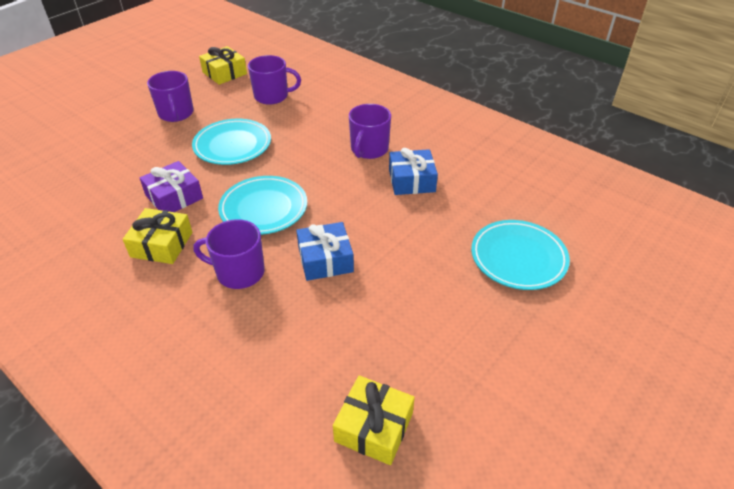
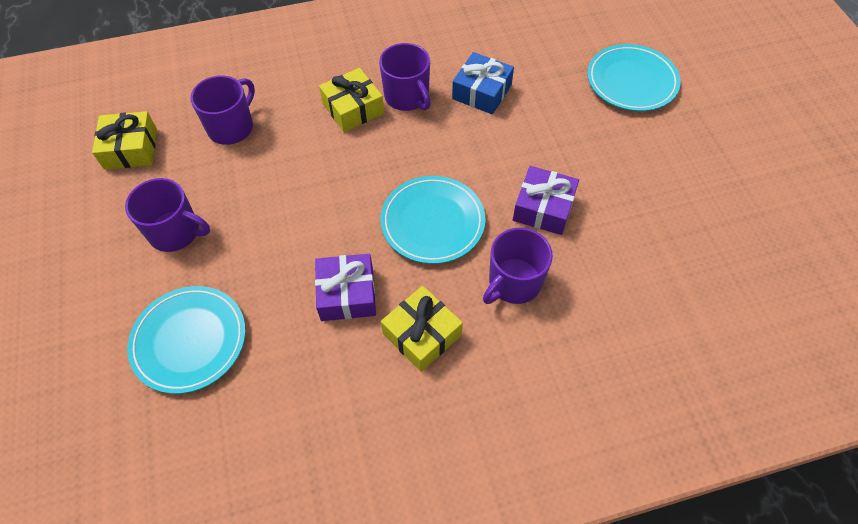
camera: 55 degrees left, 15 degrees up
(232, 145) = (297, 203): turquoise plate -> turquoise plate (190, 341)
(325, 259) = (543, 208): blue gift -> purple gift
(374, 427) = (748, 265): yellow gift -> yellow gift (353, 108)

